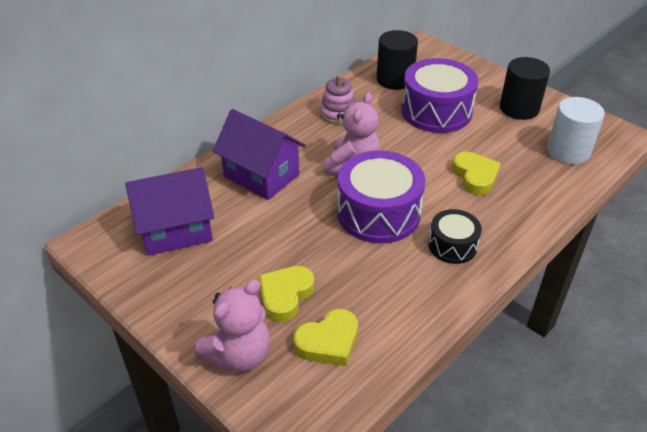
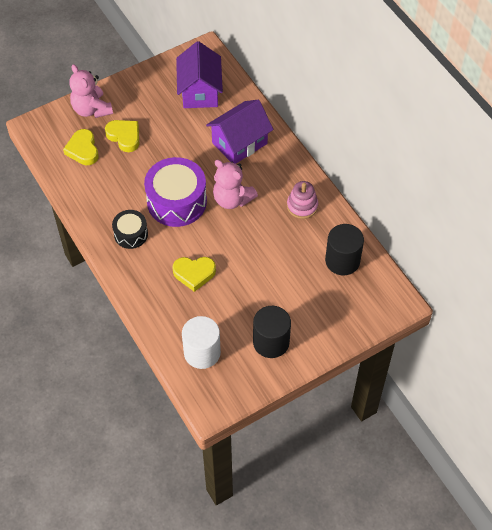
camera: 105 degrees right, 15 degrees up
(436, 111) = (285, 276): purple drum -> none

